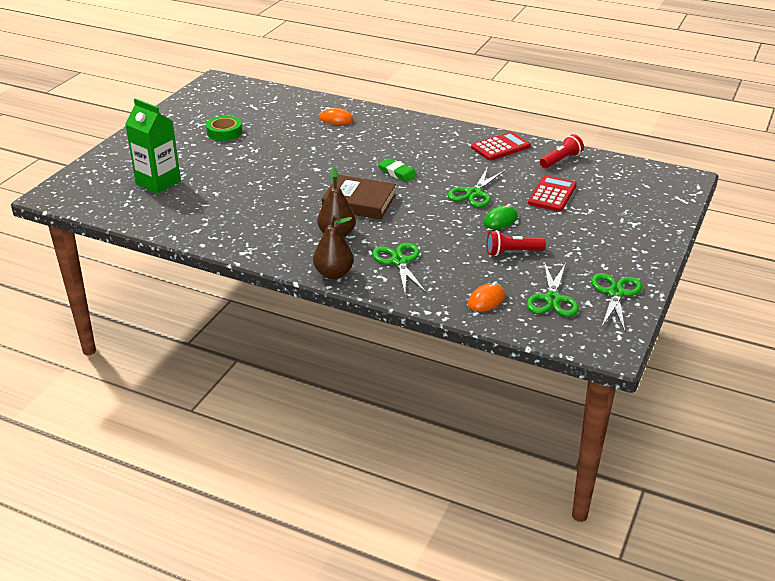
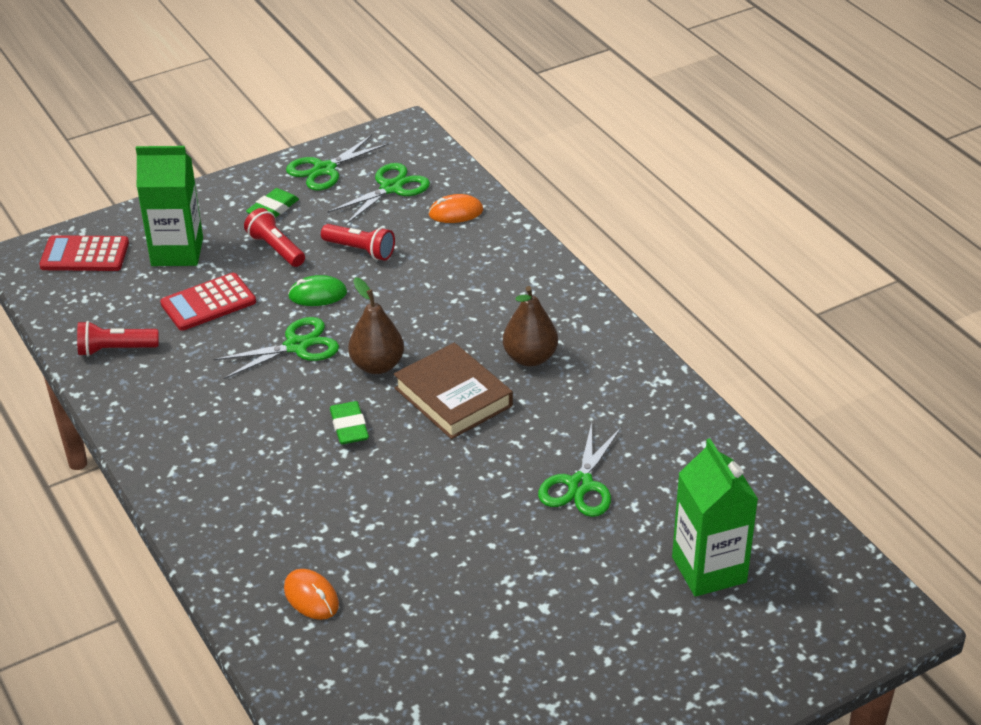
camera: 145 degrees left, 5 degrees up
(224, 132) = (524, 656): green tape -> none
(334, 273) = (582, 306): brown pear -> brown pear (377, 365)
(399, 261) = (495, 291): green scissors -> green scissors (580, 485)
(500, 147) = (154, 409): red calculator -> red calculator (85, 255)
(563, 233) = (276, 249): none -> red flashlight
(603, 254) = (273, 209): none -> green eraser
(614, 210) = (177, 252): none -> green carton

